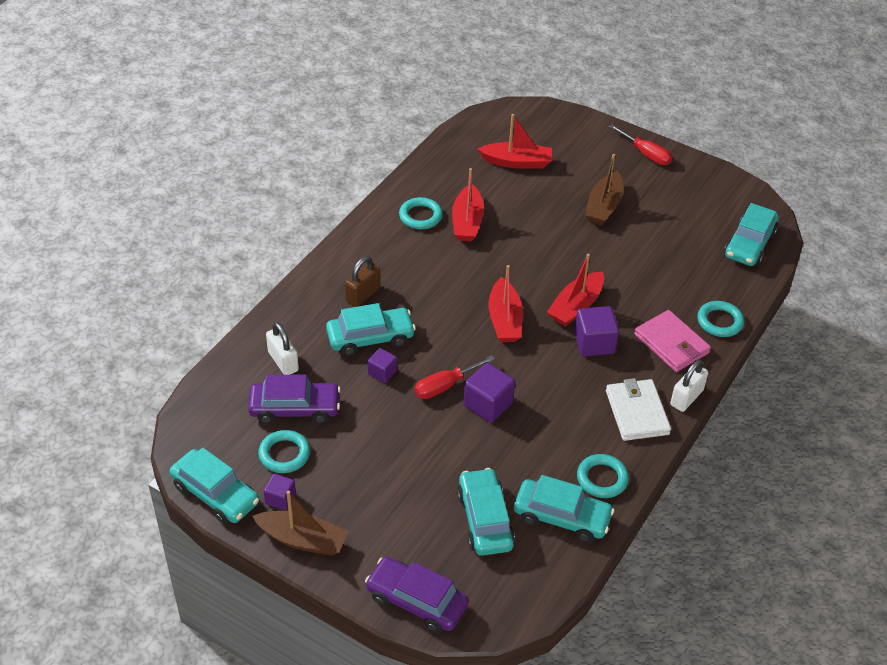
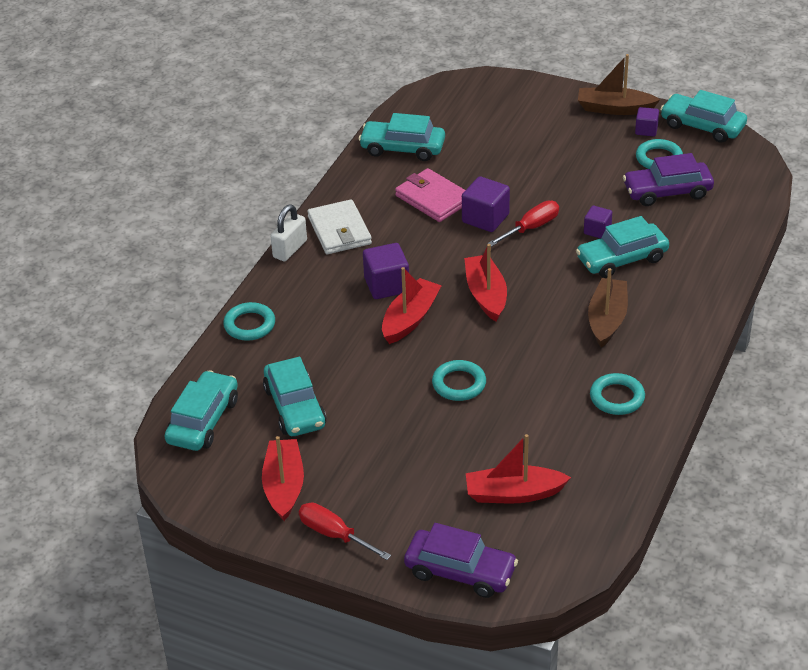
camera: 175 degrees right, 5 degrees down
(283, 361) = (699, 227): white padlock -> none
(363, 294) = (648, 299): brown padlock -> none
(416, 601) = (509, 87): purple car -> purple car (460, 571)
(467, 222) = (557, 399): red boat -> red boat (284, 486)
(485, 519) = (468, 139): turquoise car -> turquoise car (295, 407)
(602, 479) = (370, 177): turquoise ring -> turquoise ring (459, 384)
(603, 206) = (388, 444): brown boat -> brown boat (607, 319)
(671, 344) = (303, 296): pink wallet -> pink wallet (433, 199)

